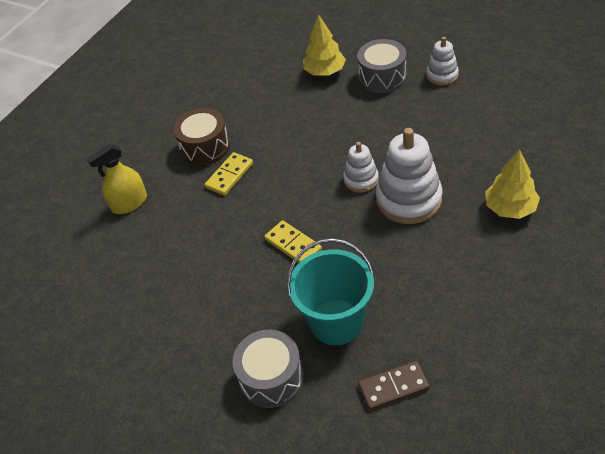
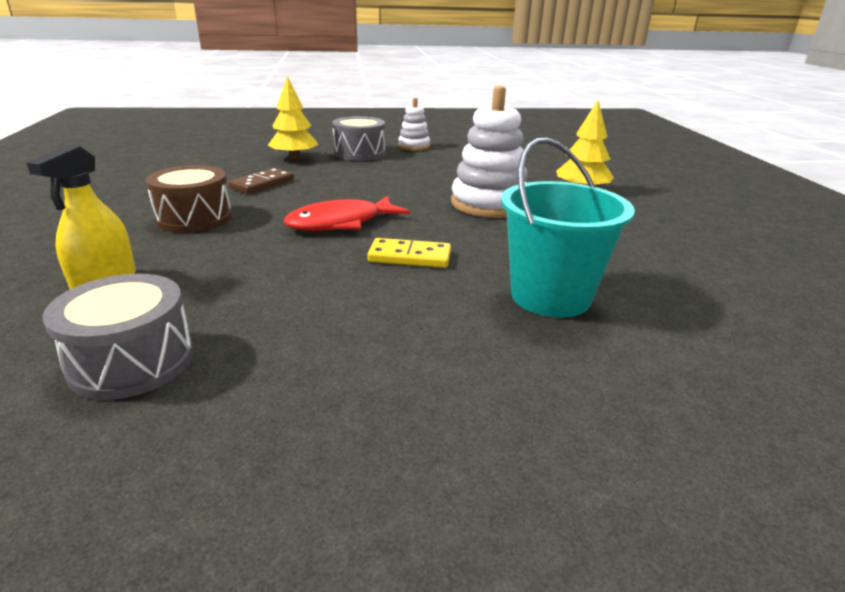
camera: 45 degrees left, 20 degrees down
(229, 175) = (256, 230): yellow domino -> none
(271, 378) = (551, 374): grey drum -> grey drum (132, 361)
(284, 187) = (341, 223): none -> red fish
(361, 180) = (423, 203): white stacking toy -> none
(393, 387) = (695, 323): brown domino -> brown domino (262, 184)

